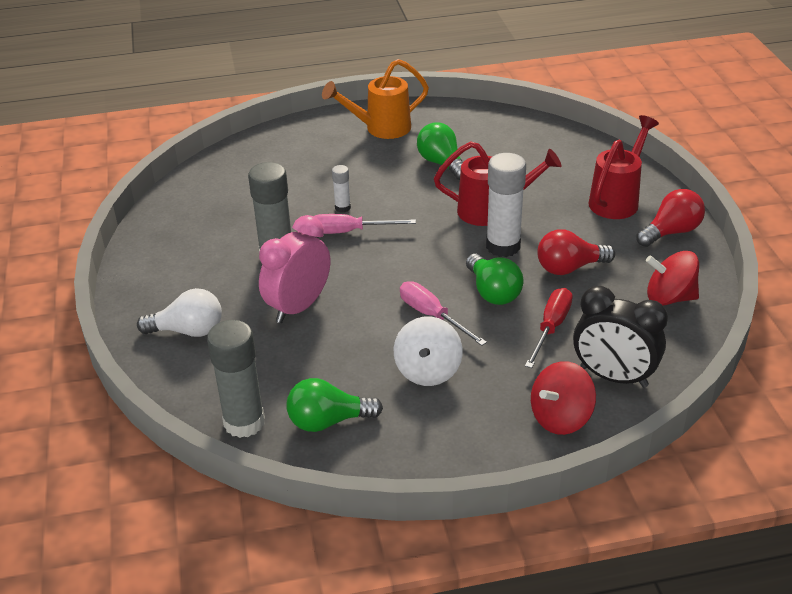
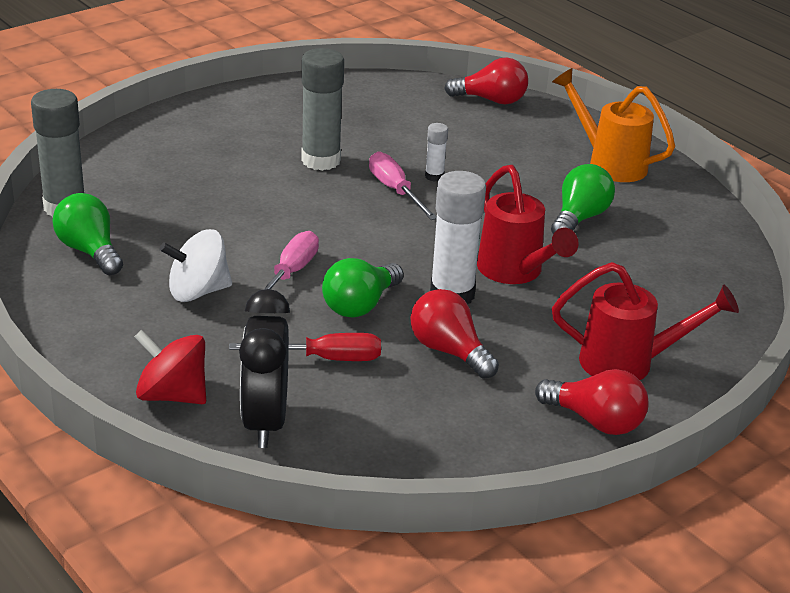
camera: 60 degrees right, 5 degrees down
(188, 331) = (174, 146): white light bulb -> none
(253, 149) = (491, 100): none -> red light bulb
(298, 307) = (248, 193): pink clock -> none
(669, 298) = (449, 442): red spinning top -> none

